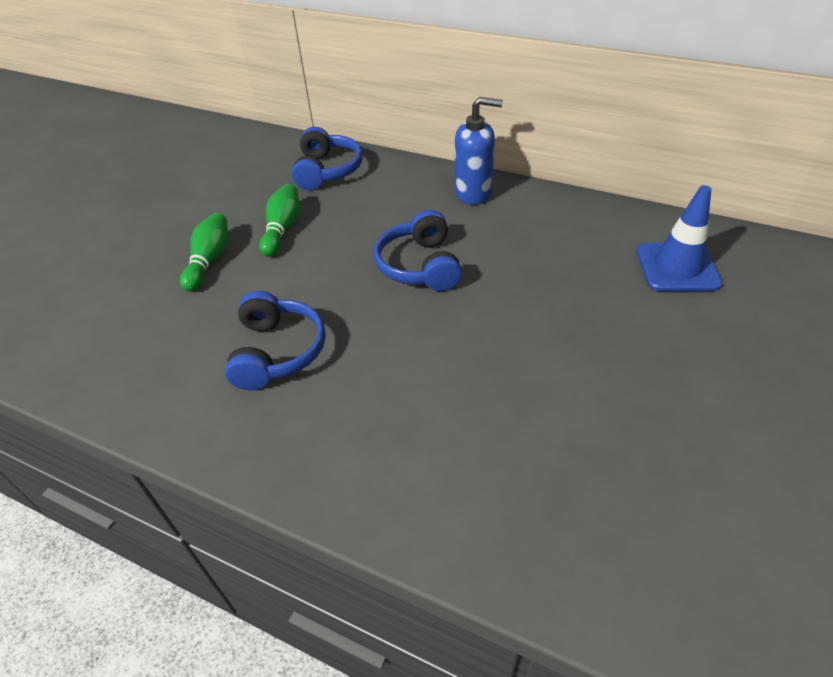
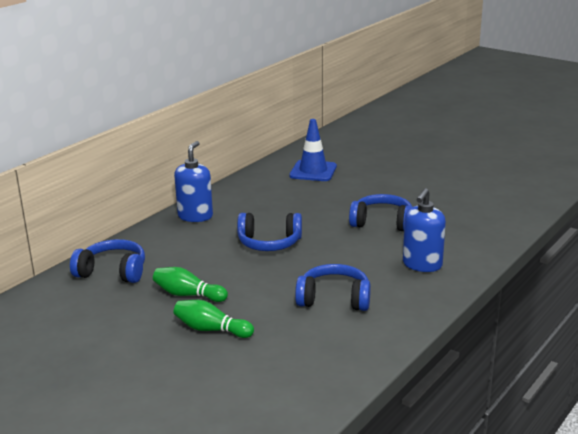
camera: 80 degrees left, 20 degrees down
(390, 444) = (422, 265): none -> blue soap dispenser
(526, 376) = (382, 222): none -> blue headphones

